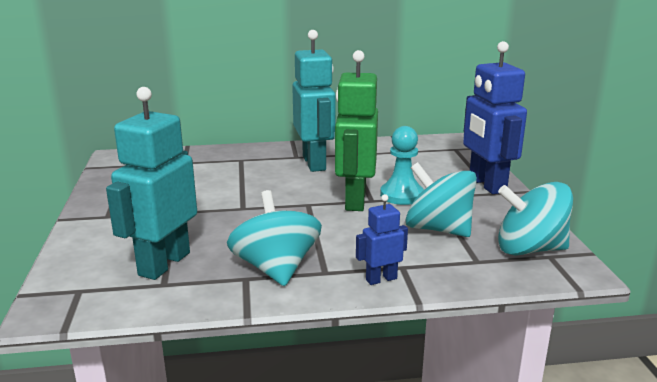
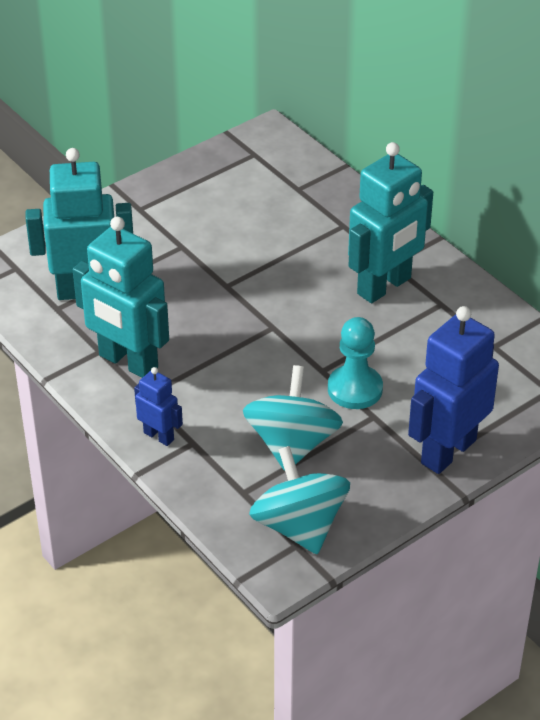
camera: 60 degrees right, 20 degrees up
(276, 269) = (128, 362): turquoise spinning top -> turquoise robot
(354, 200) = (310, 358): green robot -> none

